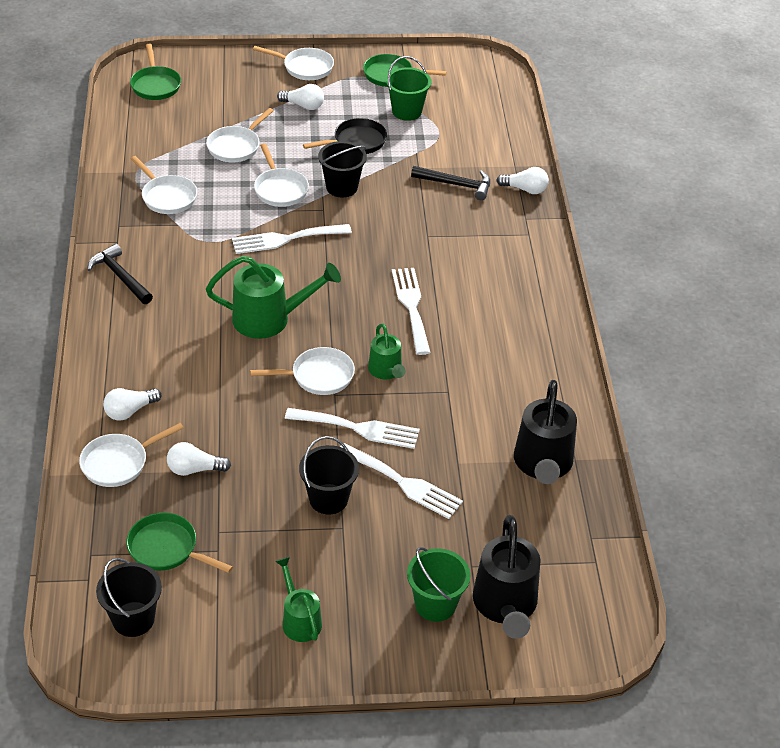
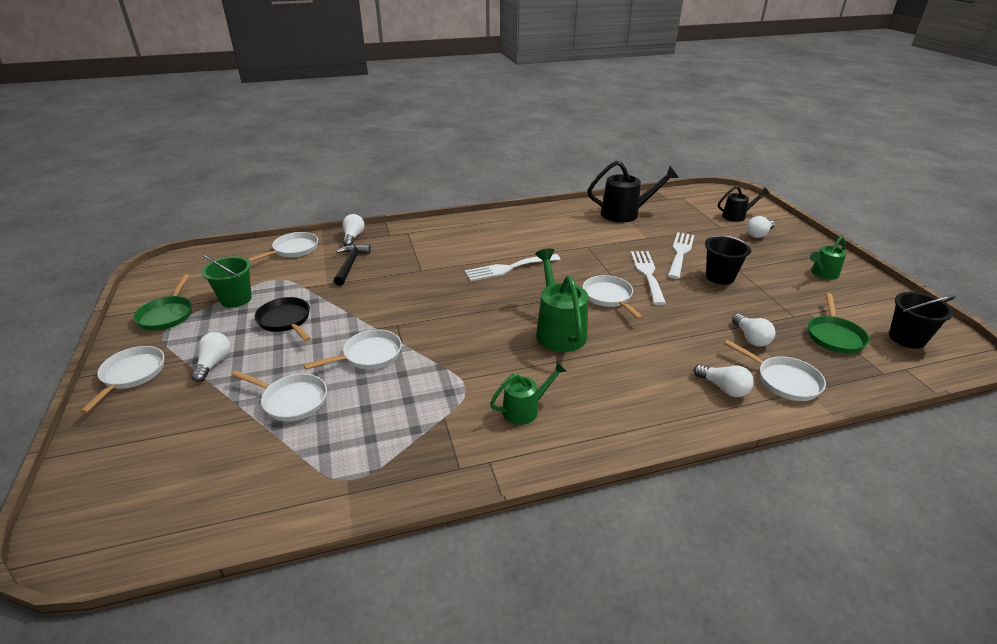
camera: 100 degrees left, 10 degrees down
(120, 276) = (548, 443): black hammer -> none
(155, 85) = (132, 511): green pan -> none
(167, 197) = (395, 437): white pan -> white pan (293, 250)
(286, 239) = (447, 339): white fork -> none
(341, 187) = (361, 319): black bucket -> none
(386, 371) = (584, 270): green watering can -> green watering can (525, 409)
(435, 604) = (759, 234): green bucket -> white light bulb
(505, 606) = (737, 216): black watering can -> black watering can, size x0.59

